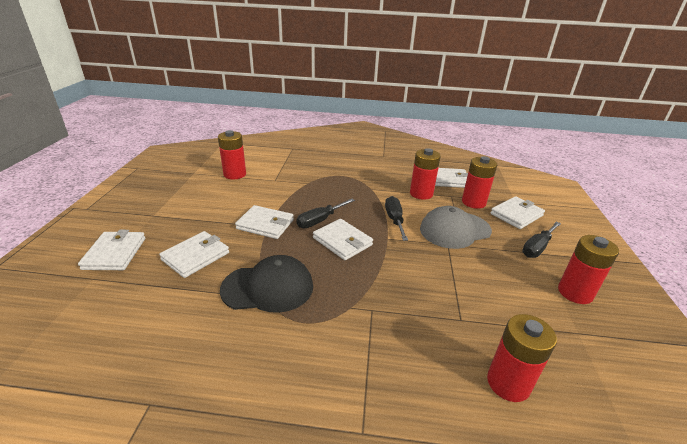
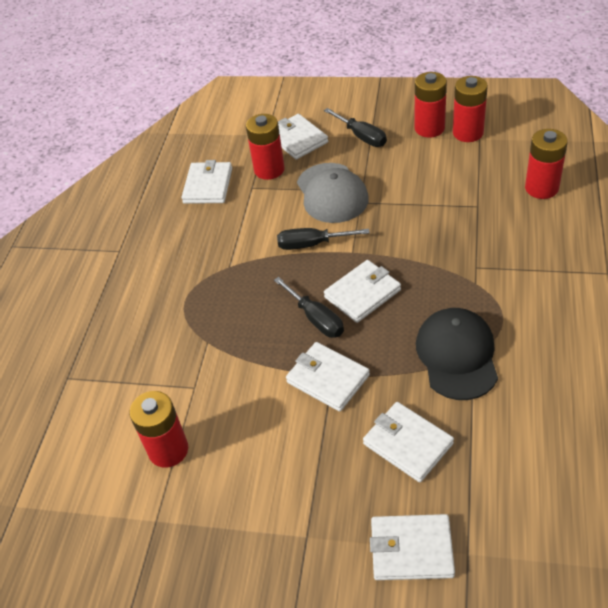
camera: 80 degrees left, 15 degrees up
(265, 224) = (328, 379): white wallet -> white wallet turned 75 degrees counterclockwise
(421, 194) = (246, 215): red battery -> red battery (468, 133)

